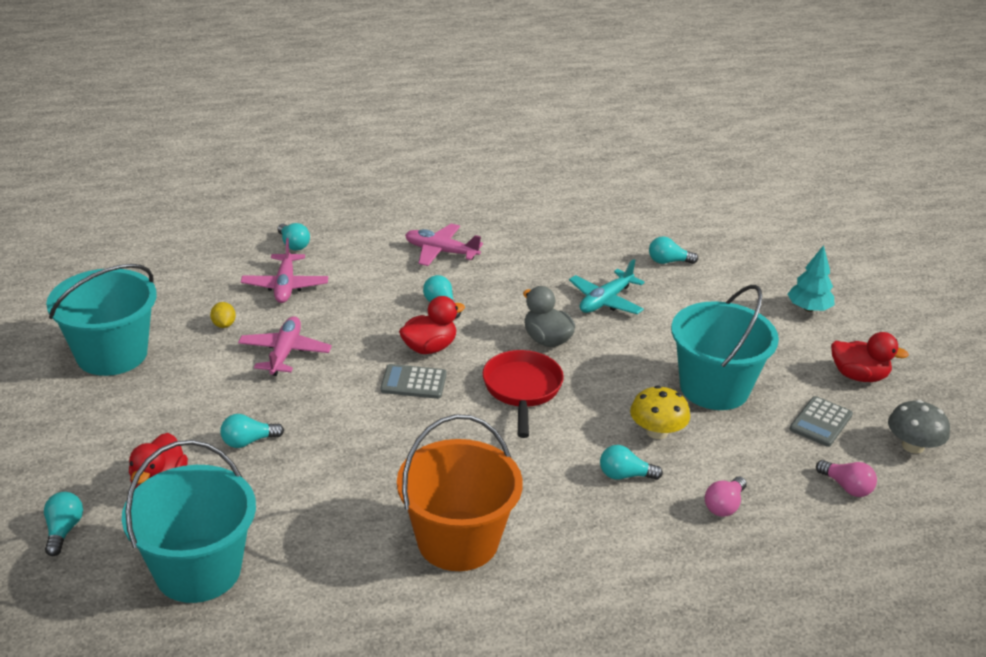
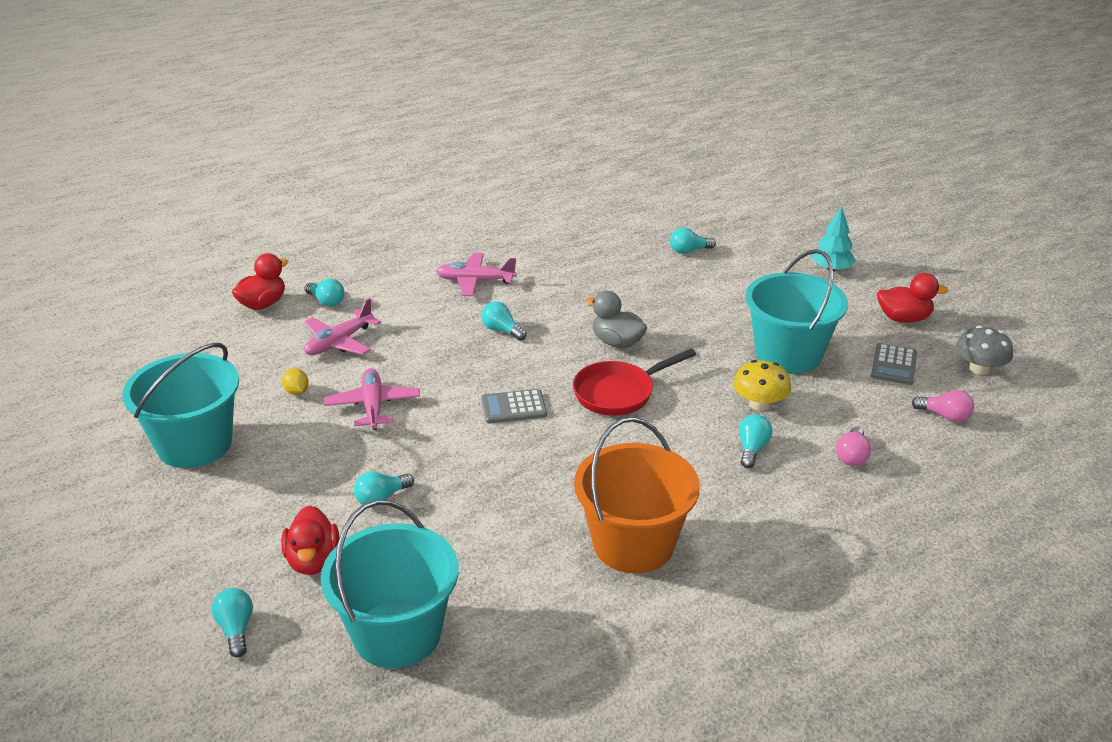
camera: 15 degrees left, 0 degrees up
(285, 286) = (339, 342): pink plane -> pink plane turned 60 degrees clockwise
(429, 348) = (511, 372): red duck -> red duck (263, 304)
(522, 390) = (619, 393): red pan -> red pan turned 105 degrees counterclockwise
(605, 301) = (651, 297): turquoise plane -> none
(625, 475) = (752, 449): turquoise light bulb -> turquoise light bulb turned 120 degrees clockwise

